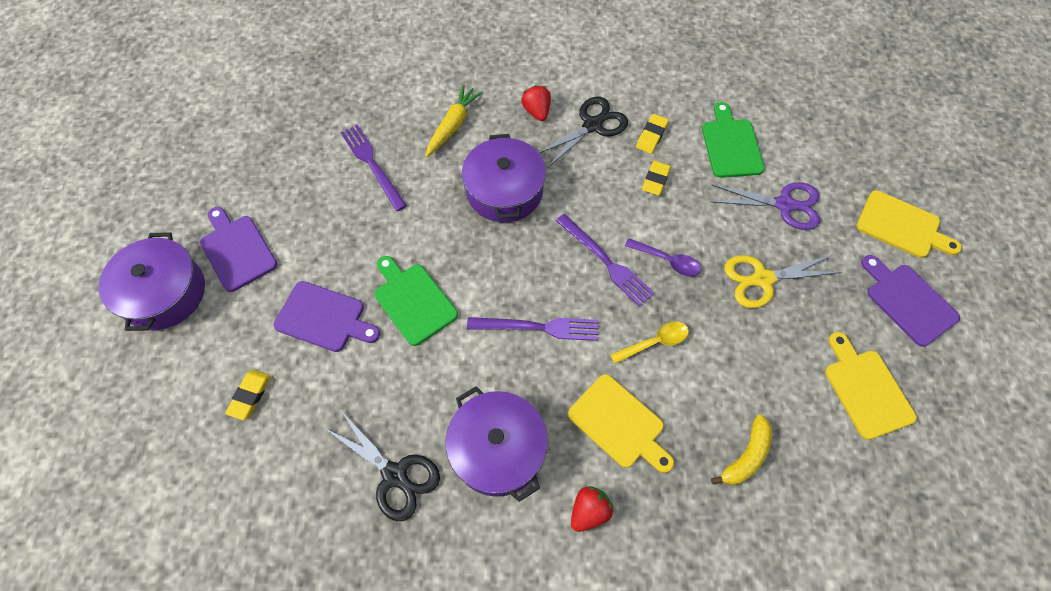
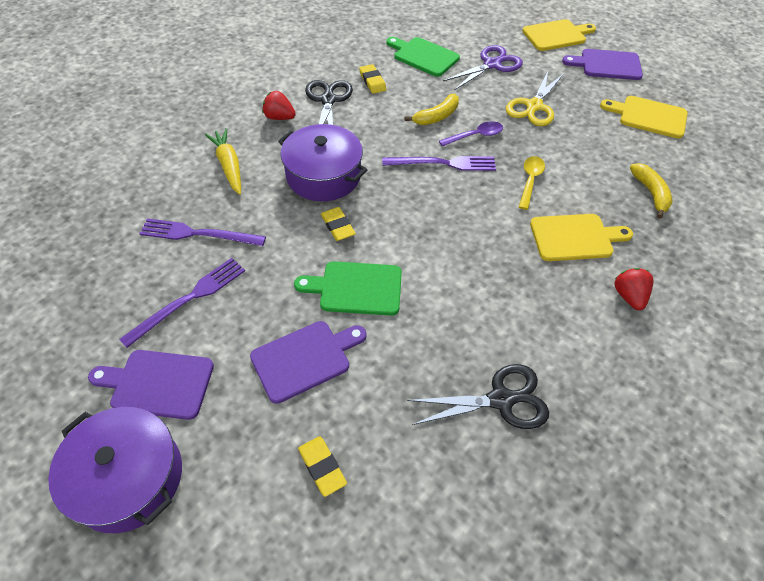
camera: 50 degrees left, 10 degrees down
(498, 449) = (536, 317): purple pot -> none
(538, 327) = (458, 230): purple fork -> purple fork (189, 299)
(655, 180) = (408, 101): yellow eraser -> yellow eraser (338, 226)
(660, 214) = (436, 116): none -> yellow banana

